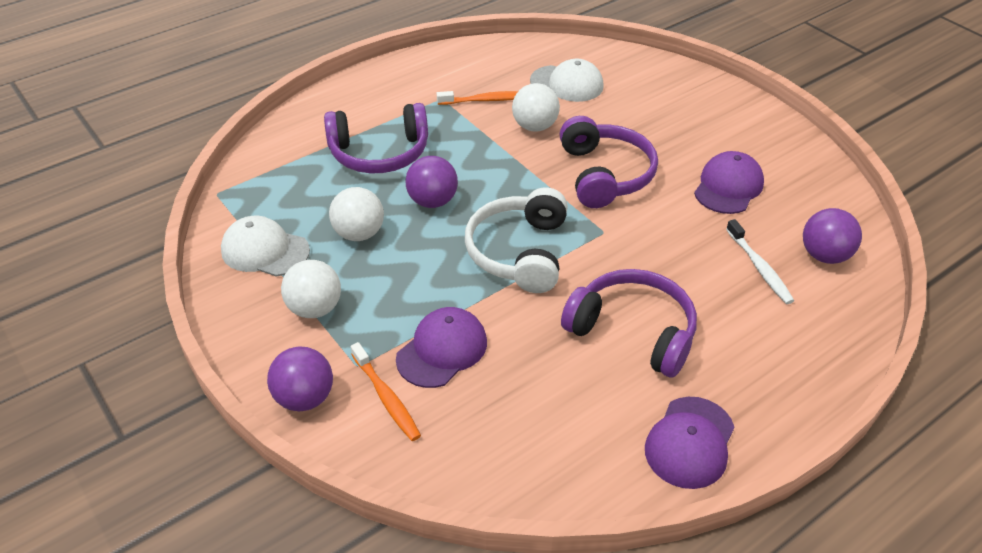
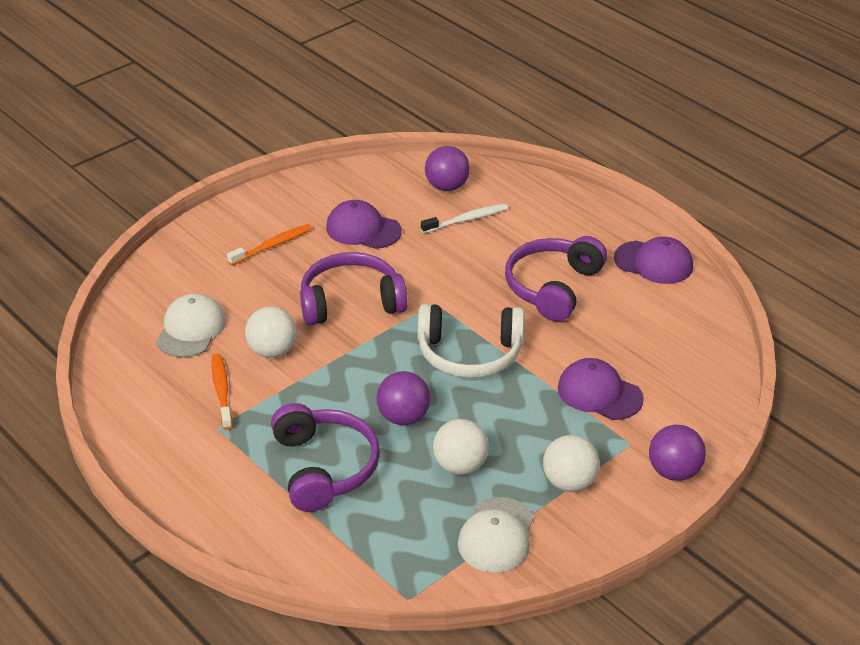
camera: 95 degrees left, 5 degrees down
(386, 397) = (659, 421): orange toothbrush -> orange toothbrush (272, 245)

